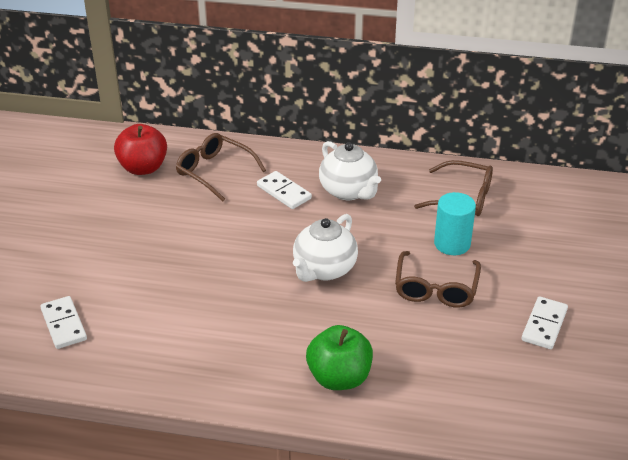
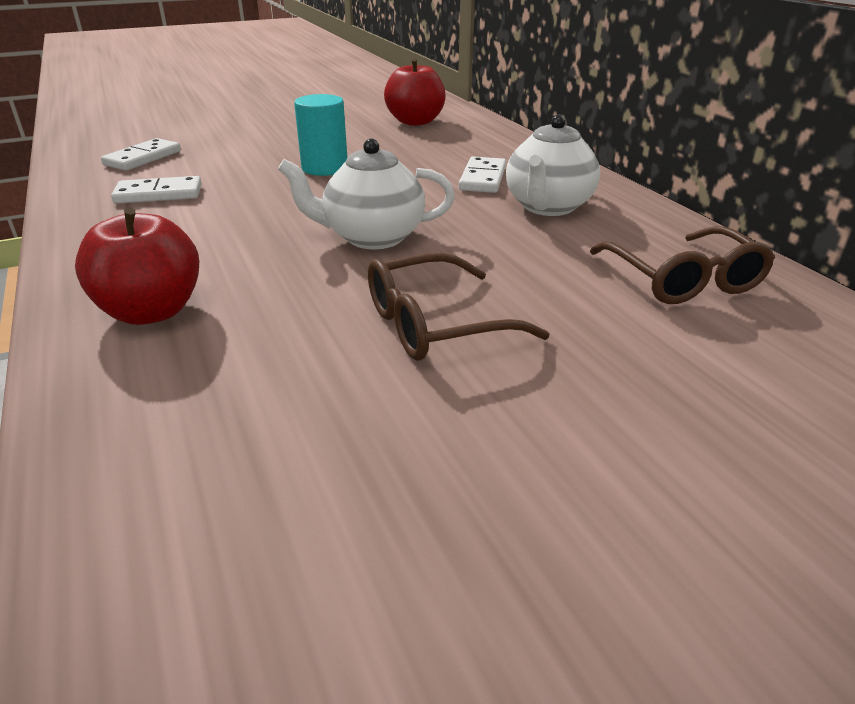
camera: 55 degrees right, 5 degrees down
(215, 172) = (460, 144): brown glasses -> none
(339, 378) = (152, 311): green apple -> red apple
(452, 244) = (561, 305): turquoise cylinder -> turquoise cylinder (325, 168)
(544, 325) = (477, 477): white domino -> white domino (159, 194)

